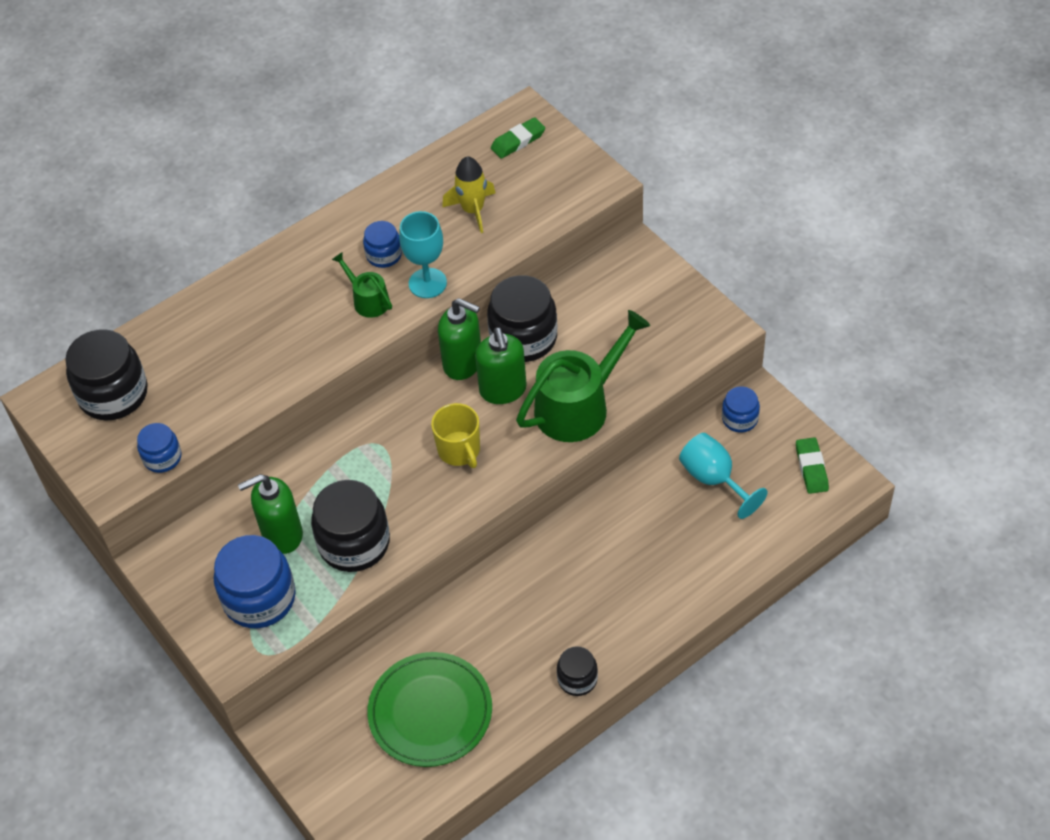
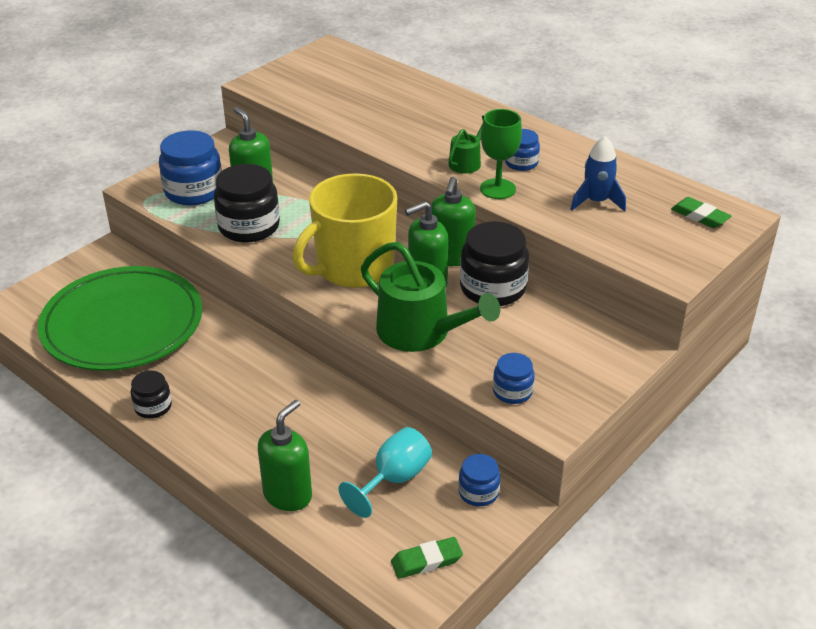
camera: 75 degrees right, 15 degrees down
(113, 394) = (339, 71): black jar -> none
(162, 457) = (284, 98): blue jar -> blue jar (512, 391)
(427, 283) = (497, 189): turquoise goblet -> green goblet
(430, 712) = (122, 324): green plate -> green plate, size x1.51
(459, 450) = (353, 268): yellow mug -> yellow mug, size x1.95
(473, 210) = (596, 202): yellow rocket -> blue rocket
(720, 564) = (288, 495): none -> green soap dispenser

